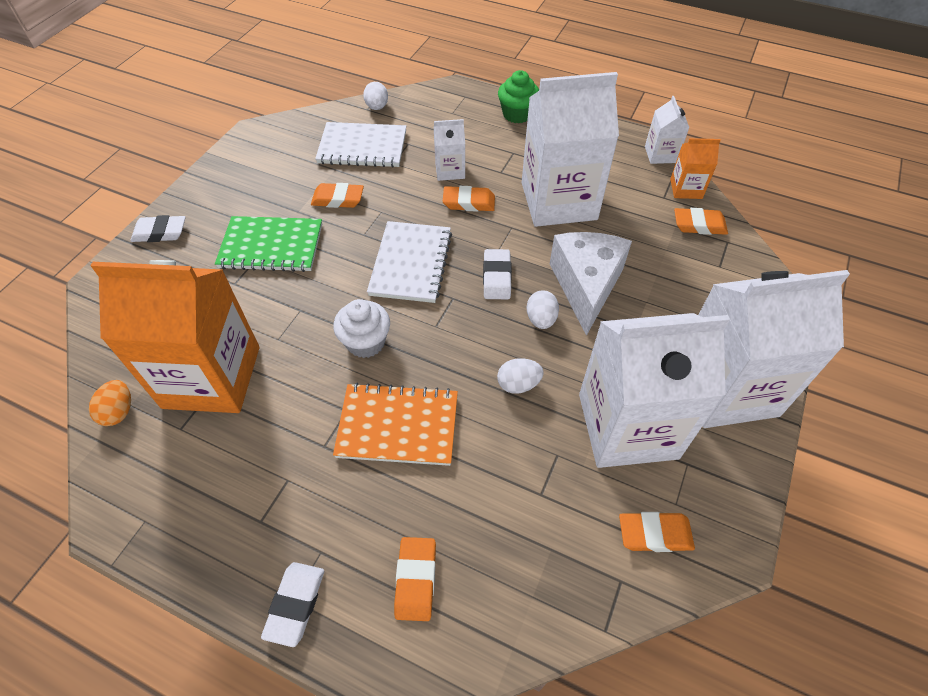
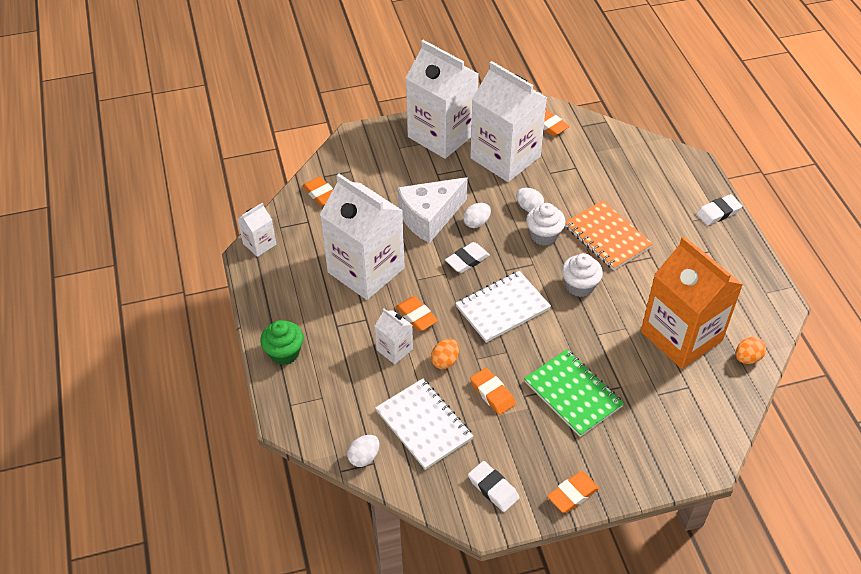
camera: 130 degrees left, 5 degrees down
(160, 232) = (638, 474): white eraser -> white eraser (493, 488)
(402, 191) = (445, 361): none -> orange egg
(416, 580) = (660, 183): orange eraser -> orange eraser (572, 494)
(463, 365) = (544, 235): none -> white cupcake
(686, 189) = (288, 215): orange carton -> none

